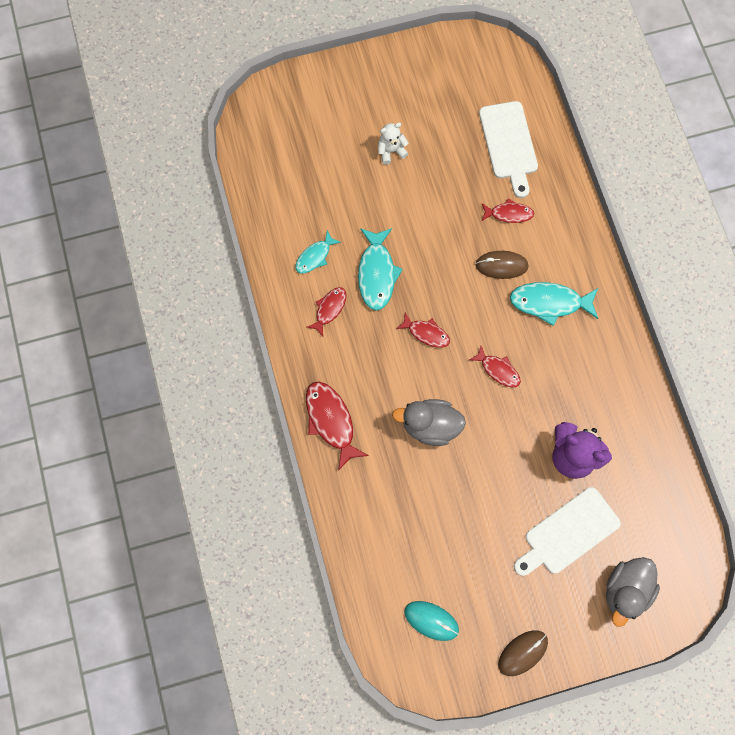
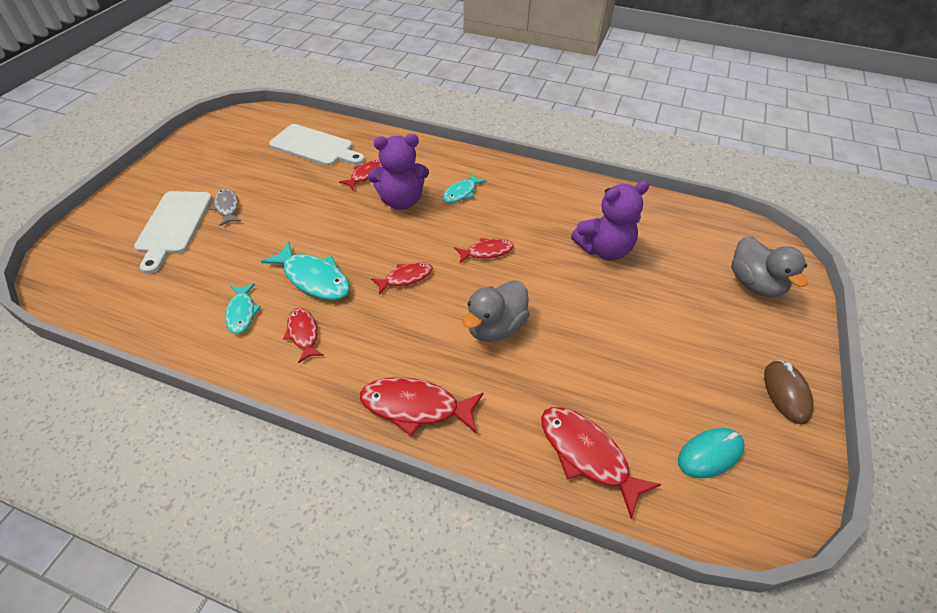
camera: 55 degrees left, 25 degrees down
(374, 545) = (587, 455): none -> red fish
(391, 151) = (227, 207): white teddy bear -> grey fish
(501, 265) = (401, 201): brown mouse -> purple teddy bear
(549, 302) = (461, 193): turquoise fish -> turquoise fish, size x0.61
(568, 533) = (675, 291): white cutting board -> white cutting board (173, 225)

